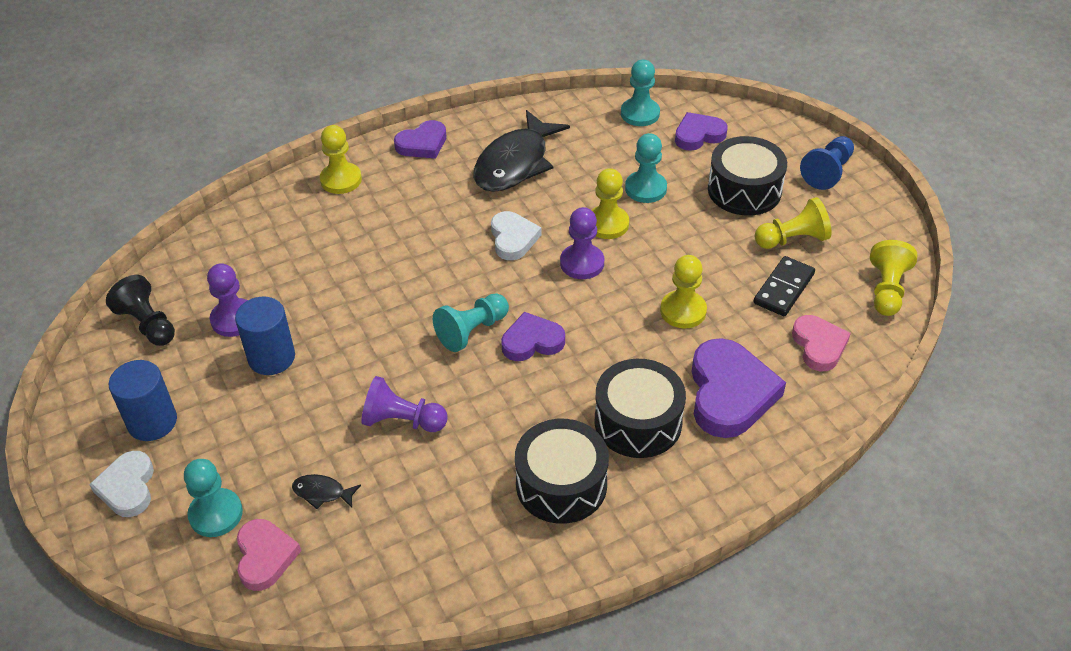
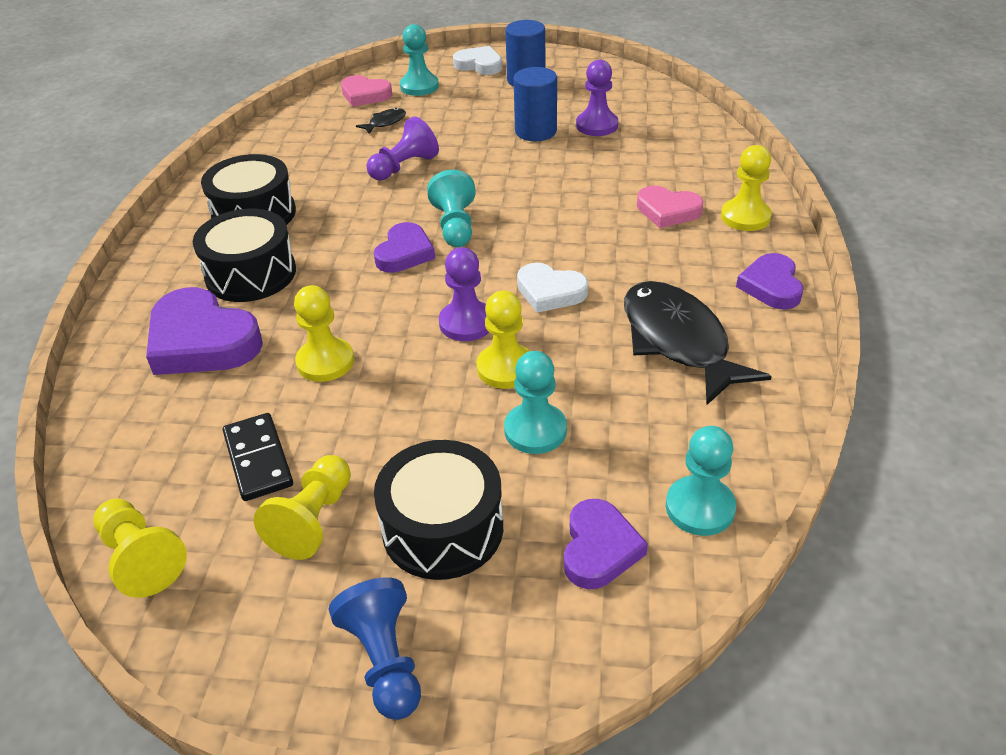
camera: 125 degrees right, 5 degrees down
(148, 324) = (629, 93): black pawn -> none
(819, 345) = (162, 438): pink heart -> pink heart (667, 211)

